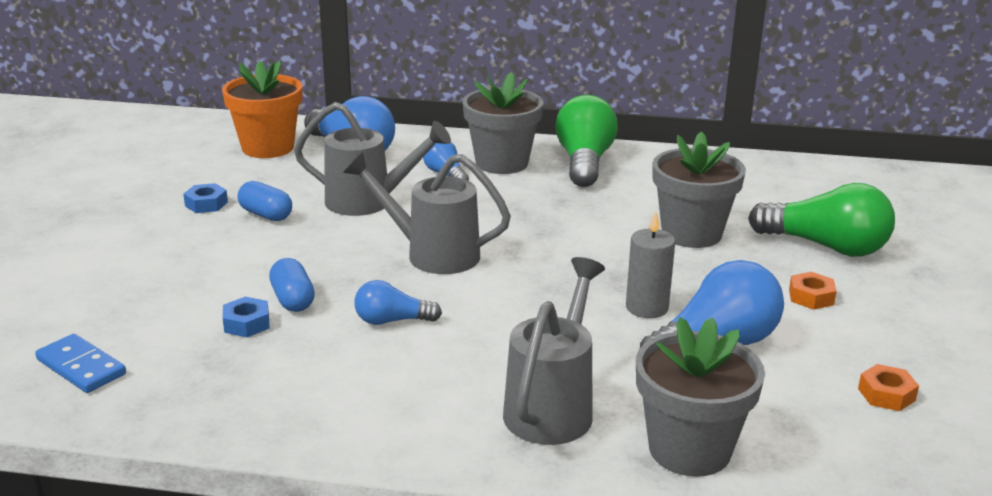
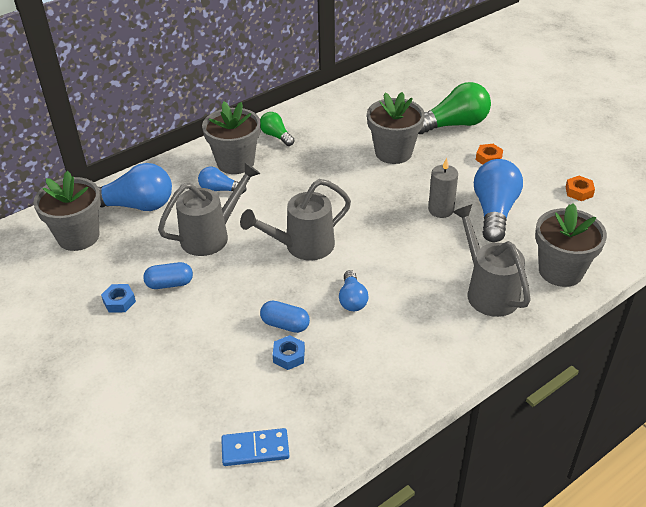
camera: 45 degrees left, 15 degrees up
(268, 148) = (78, 236): orange flower pot -> grey flower pot
(392, 321) = (352, 299): blue light bulb -> blue light bulb turned 45 degrees counterclockwise
(584, 162) = (276, 136): green light bulb -> green light bulb, size x0.54

